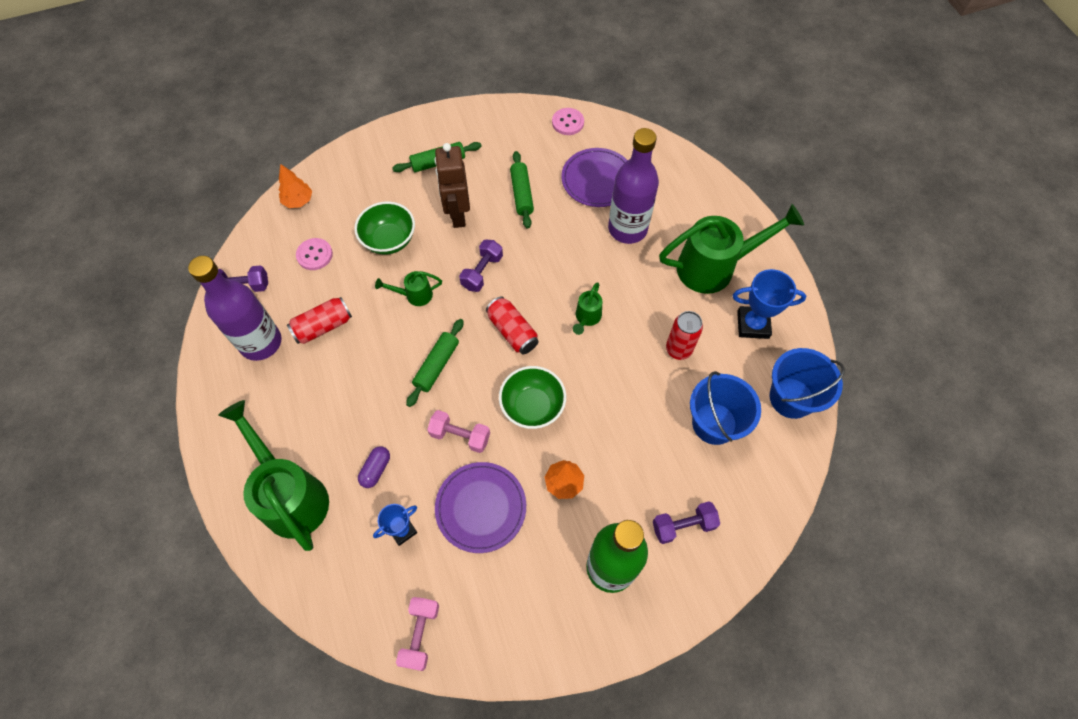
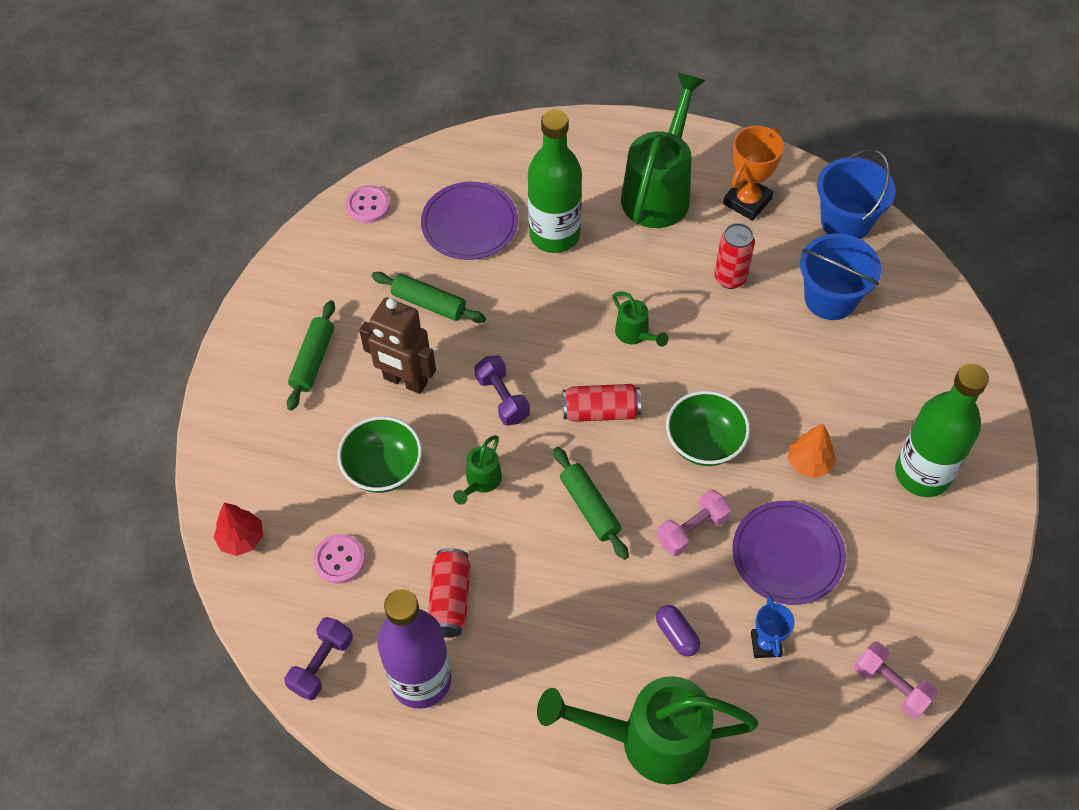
camera: 55 degrees left, 5 degrees down
(298, 201) = (241, 539): orange tree -> red tree
(627, 229) = (554, 235): purple bottle -> green bottle
(683, 525) = (917, 388): purple dumbbell -> none
(753, 325) = (747, 201): blue trophy -> orange trophy

